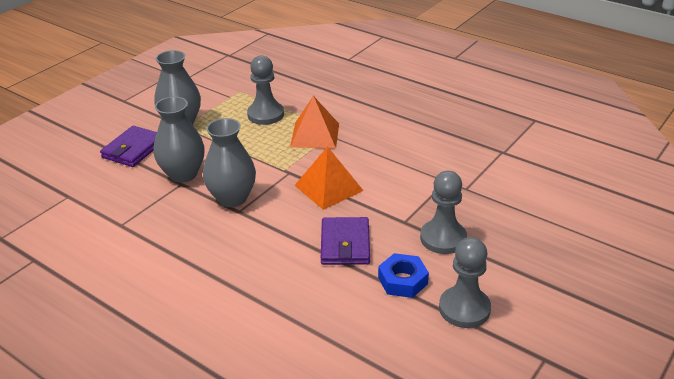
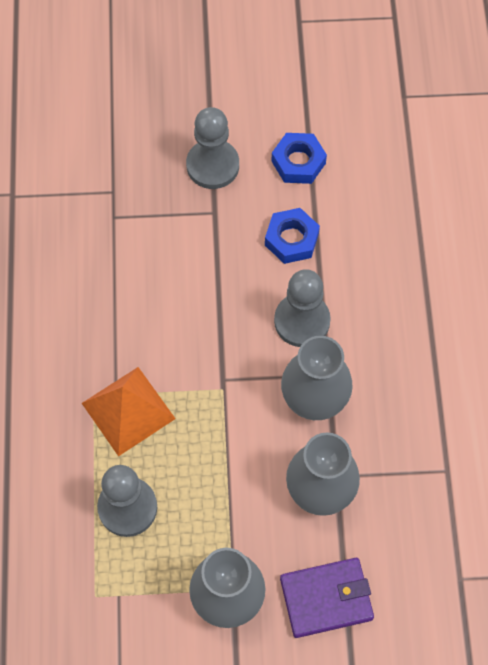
camera: 130 degrees left, 30 degrees up
(328, 188) = (217, 318): orange pyramid -> none
(345, 244) = (291, 239): purple wallet -> blue nut
(464, 309) = (292, 99): grey pawn -> grey pawn (302, 321)

